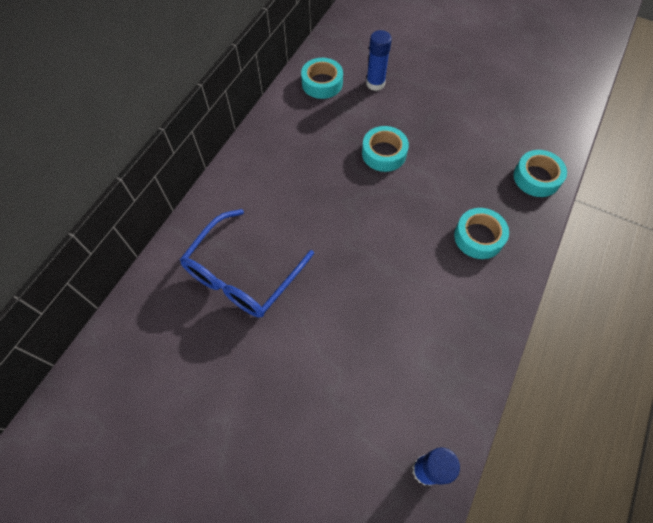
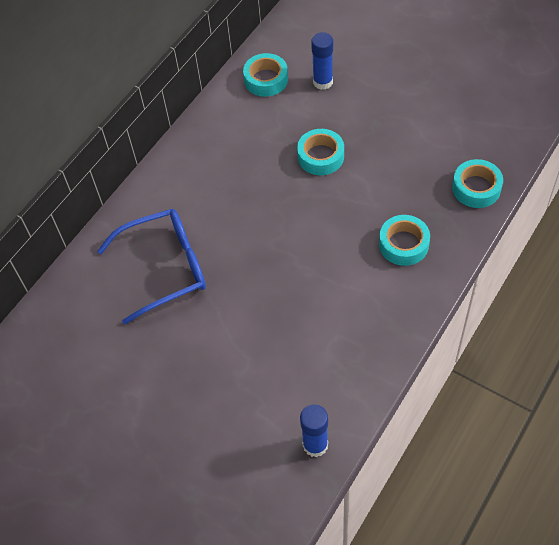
camera: 10 degrees right, 5 degrees down
(242, 274) = (165, 268): blue glasses -> blue glasses turned 150 degrees counterclockwise

